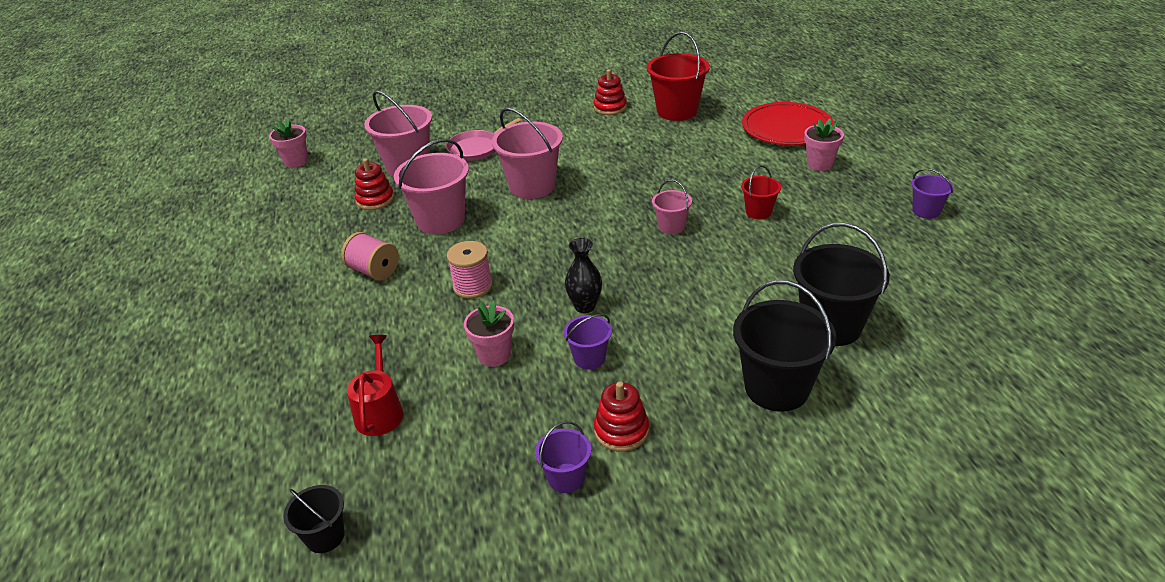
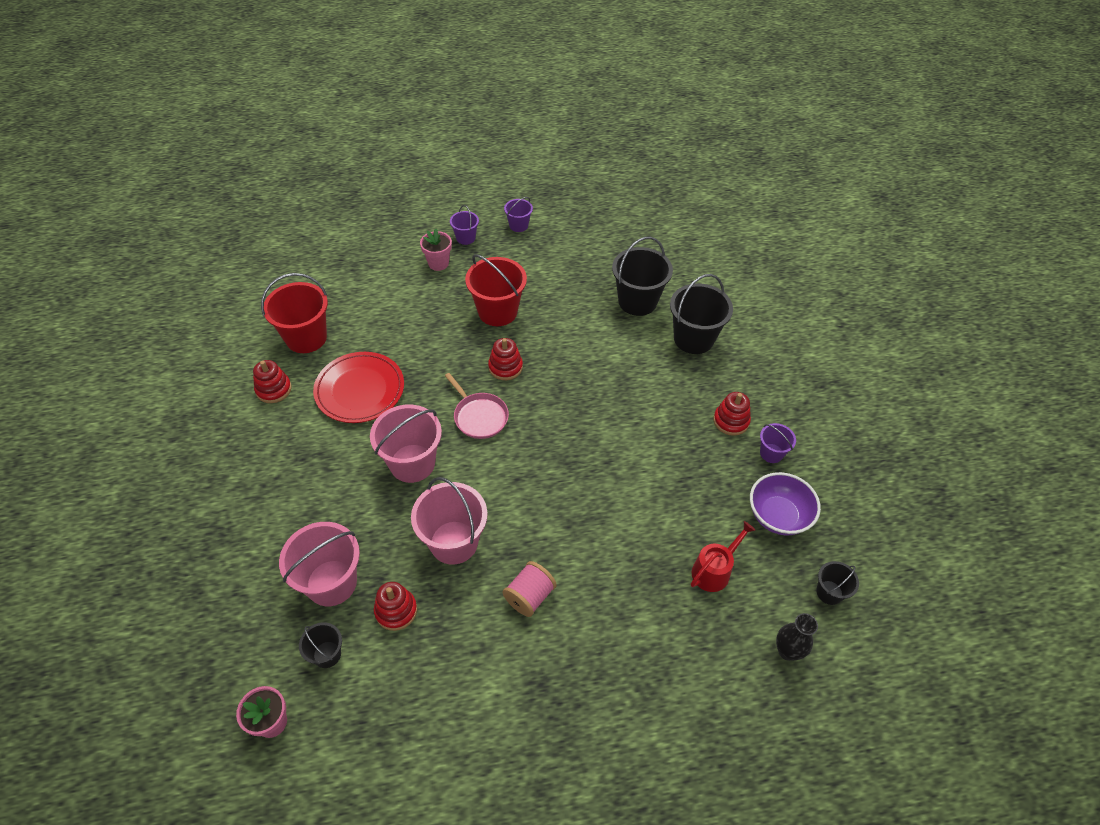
camera: 90 degrees left, 15 degrees up
(343, 174) = (327, 654): none -> black bucket
(380, 411) = (714, 570): red watering can -> red watering can turned 135 degrees clockwise
(455, 481) = (778, 516): none -> purple bowl
(473, 286) = (565, 511): pink spool -> none
(476, 148) = (315, 514): pink pan -> pink pan (479, 416)
(494, 355) = (654, 494): pink flower pot -> none
(585, 306) = (602, 432): black vase -> black vase (787, 651)
(589, 358) = (661, 433): purple bucket -> purple bucket (465, 238)
(671, 226) = (505, 367): pink bucket -> red stacking toy
(758, 212) = (497, 311): red bucket -> red bucket, size x1.91
(786, 128) = (372, 270): red plate -> red plate (360, 390)

